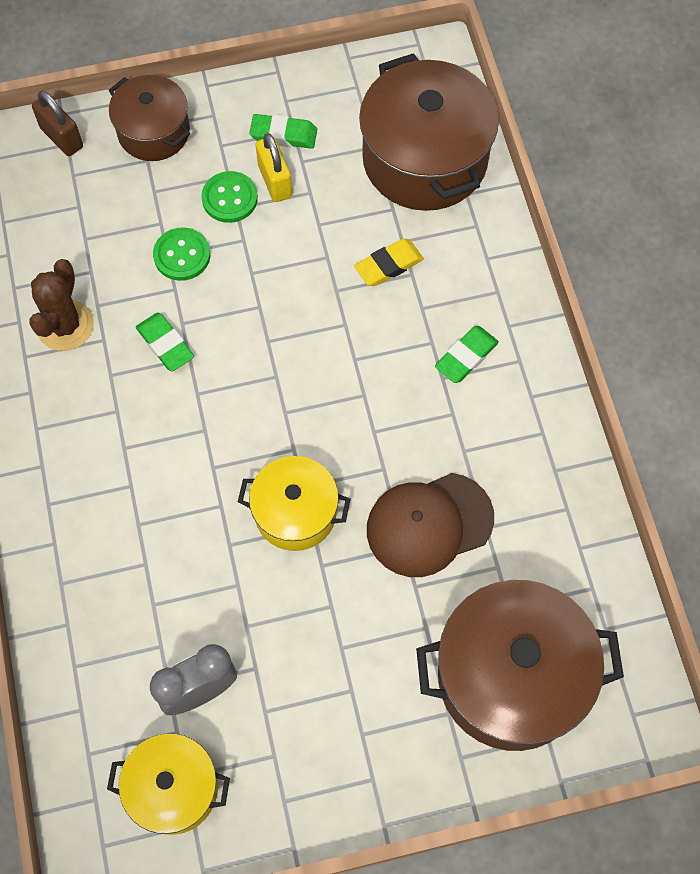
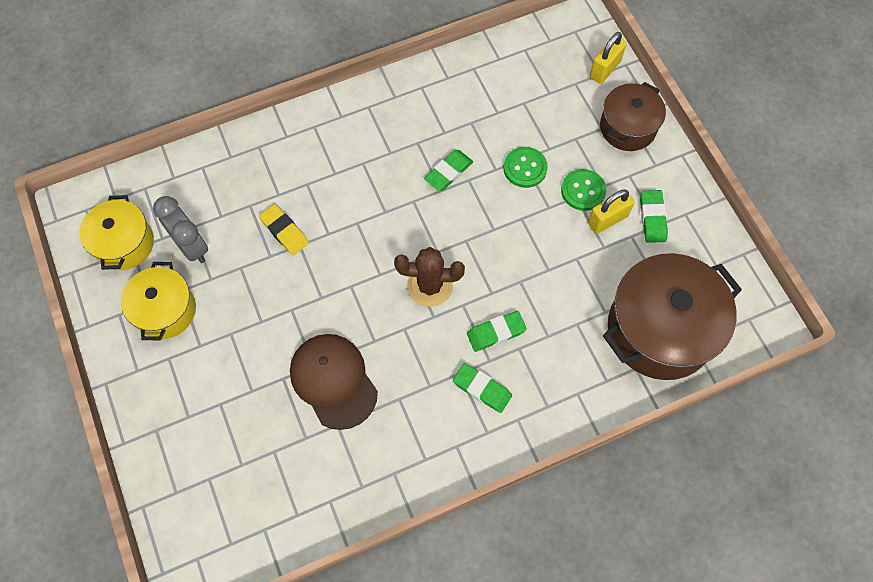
camera: 80 degrees right, 0 degrees up
(62, 138) = (605, 69): brown padlock -> yellow padlock
(65, 325) = (450, 106): brown cactus -> brown cactus (430, 286)
(295, 513) = (329, 284): yellow pot -> yellow pot (165, 310)
(388, 265) = (552, 317): yellow eraser -> yellow eraser (284, 231)
(398, 329) = (496, 333): none -> green eraser
(511, 677) = (219, 459): brown pot -> none

